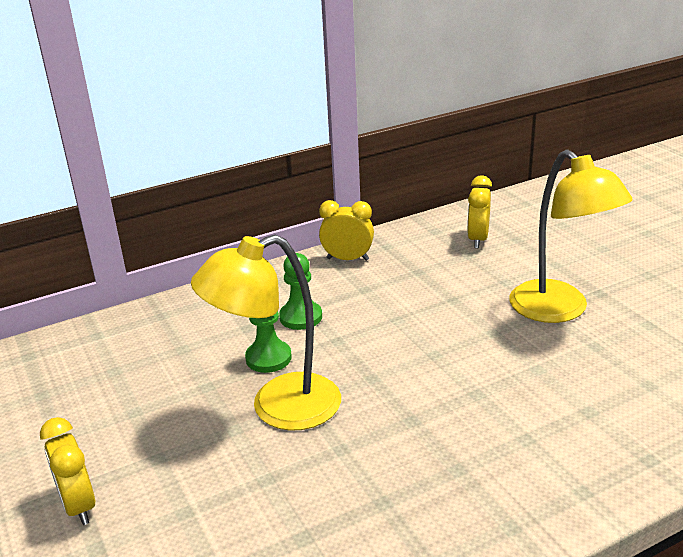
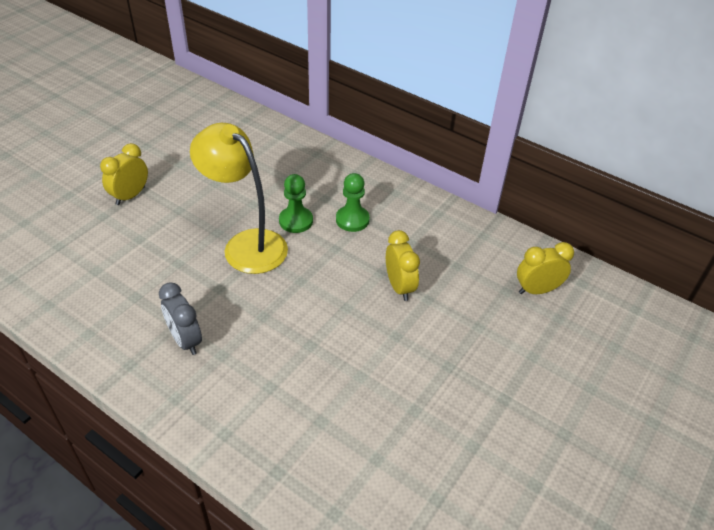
camera: 60 degrees right, 15 degrees up
(347, 259) = (446, 218): yellow clock -> yellow clock (399, 287)
(416, 498) = (185, 340): none -> grey clock
(559, 310) = (455, 373): yellow lamp -> none

